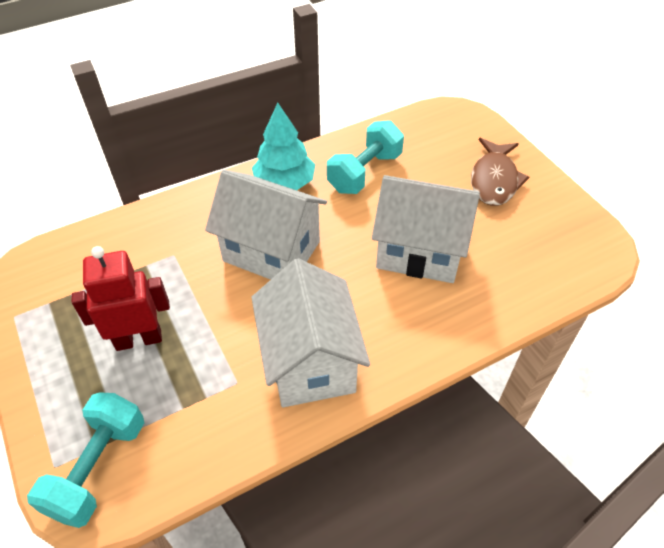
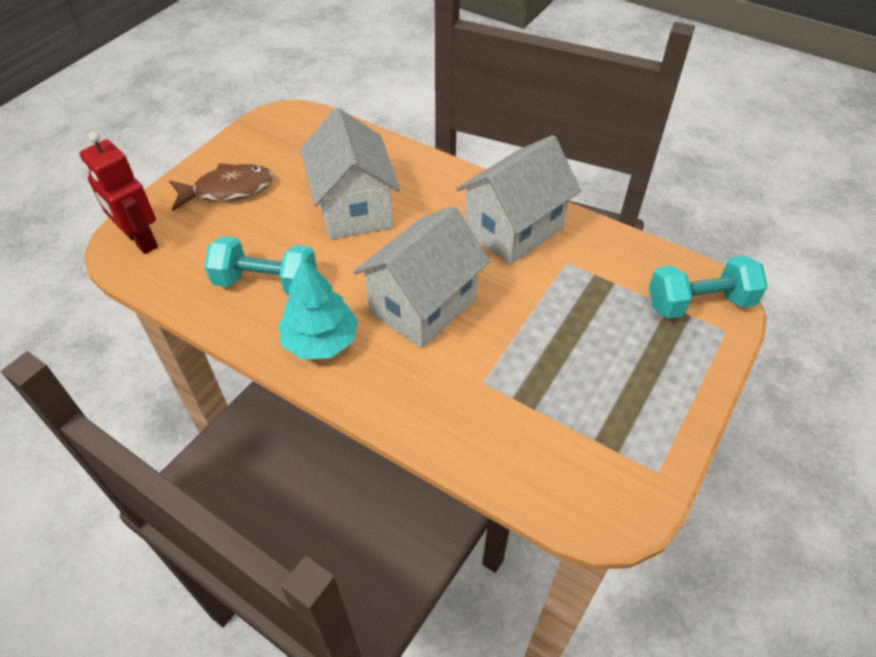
camera: 120 degrees left, 0 degrees up
(139, 339) = (589, 348): red robot -> red robot (140, 240)
(271, 251) = (423, 305): white house -> white house turned 45 degrees clockwise

